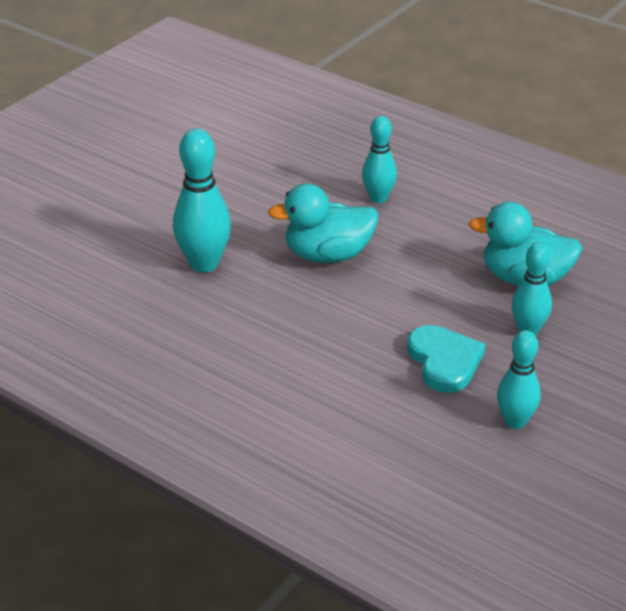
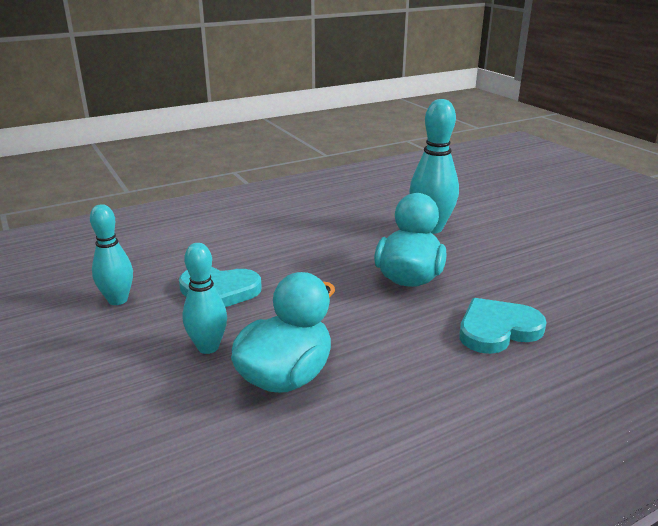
camera: 115 degrees right, 10 degrees down
(378, 198) = (497, 329): turquoise bowling pin -> turquoise heart

